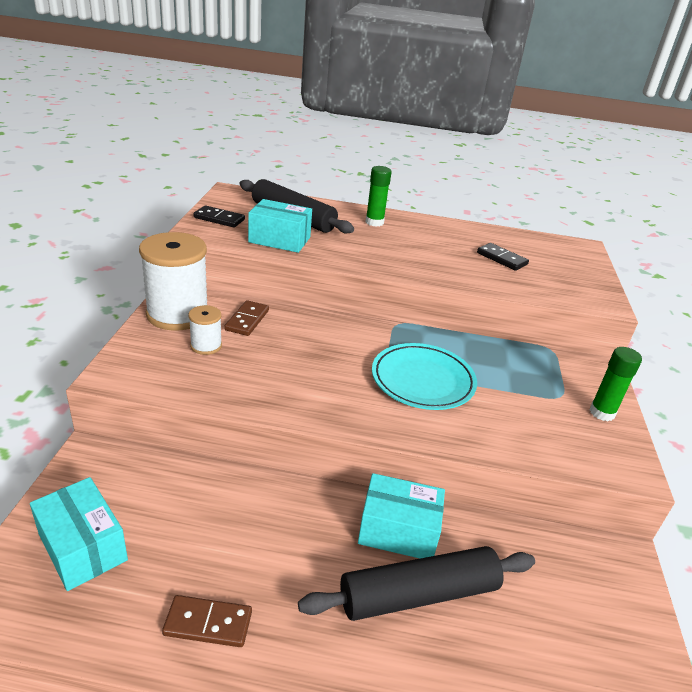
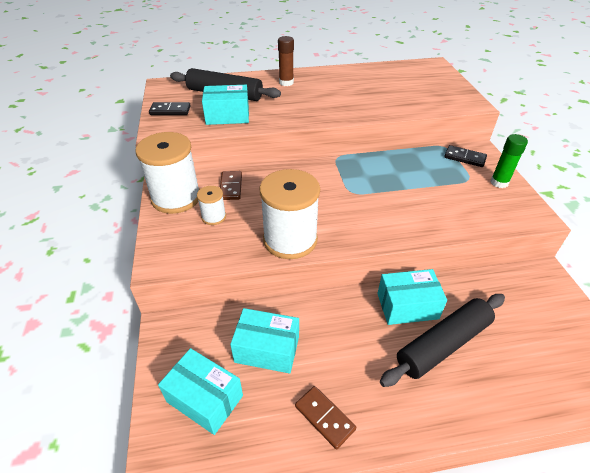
camera: 15 degrees left, 10 degrees up
(189, 519) = (267, 349): none -> turquoise box
(208, 623) = (324, 417): brown domino -> brown domino turned 60 degrees clockwise
(278, 396) = (290, 240): none -> white spool
(374, 222) = (286, 82): green glue stick -> brown glue stick
(422, 380) = (378, 195): turquoise plate -> none
(502, 259) = (389, 88): black domino -> black domino (464, 158)

